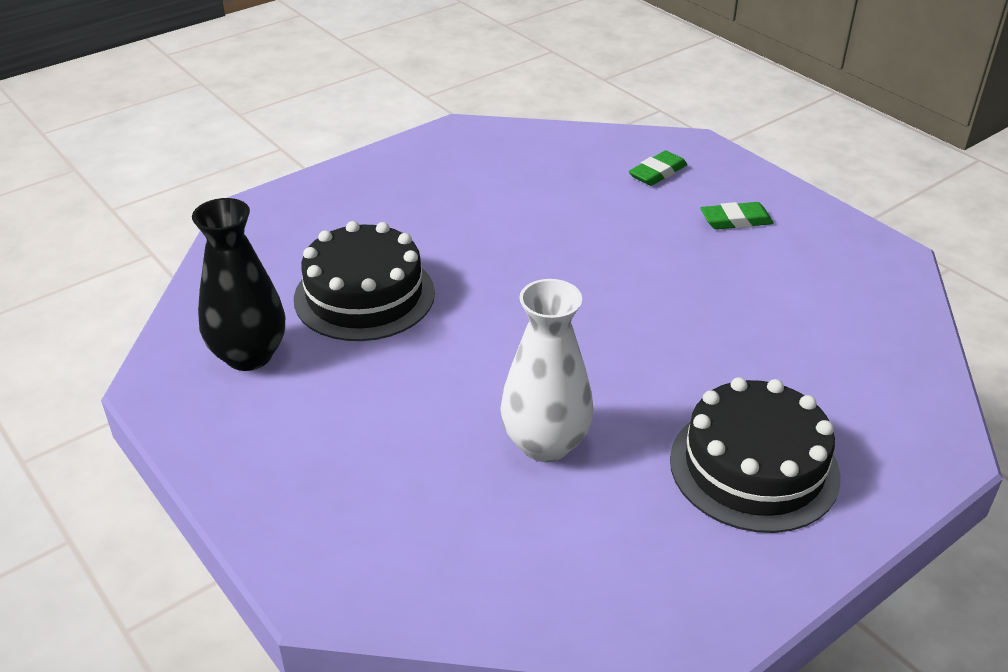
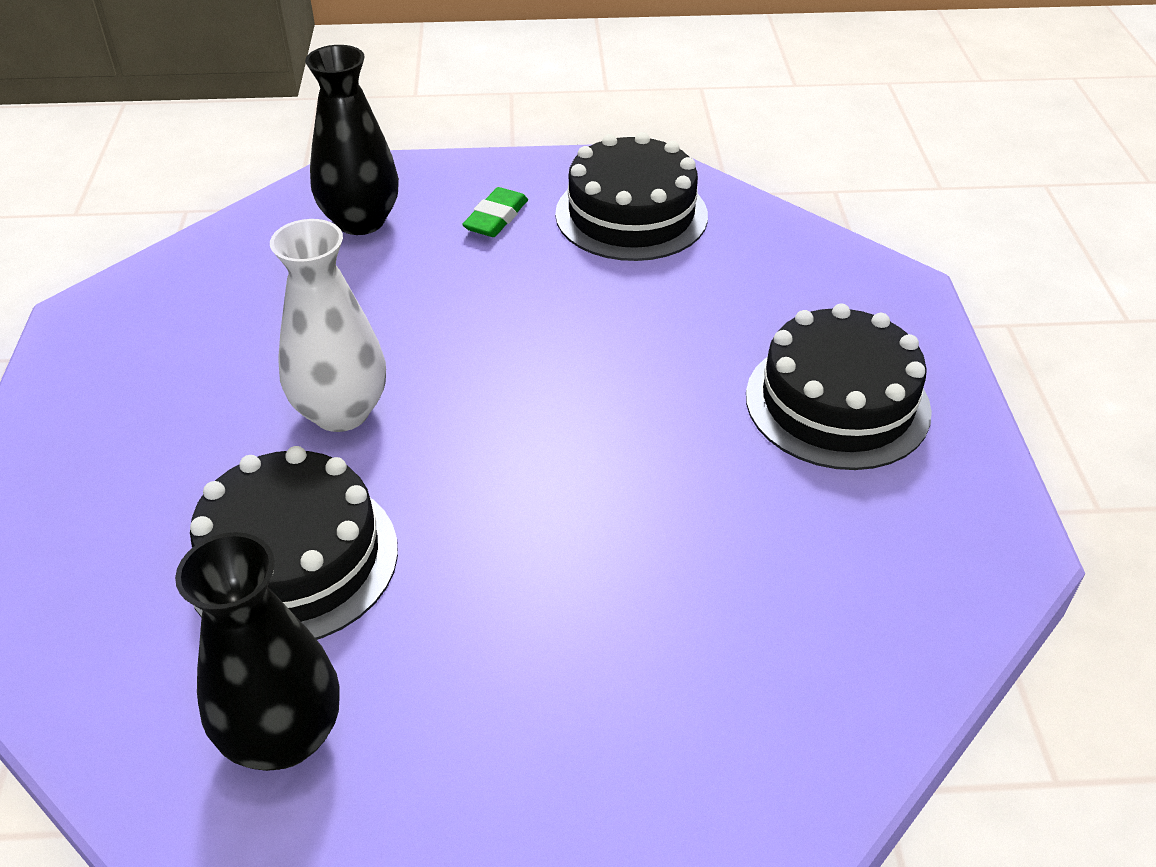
camera: 55 degrees left, 5 degrees up
(545, 444) = (689, 530): white vase -> white vase (341, 412)
(657, 173) = (361, 221): green eraser -> black vase
(825, 275) = (631, 215): none -> black cake

